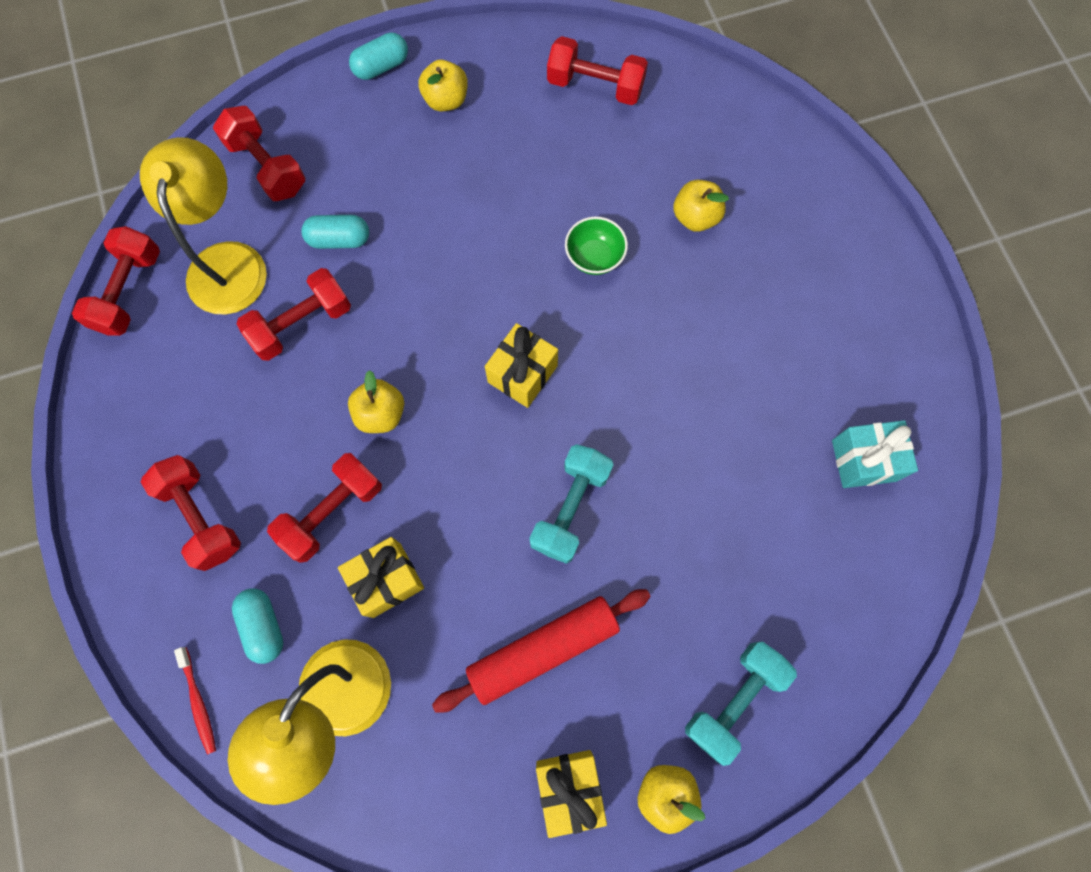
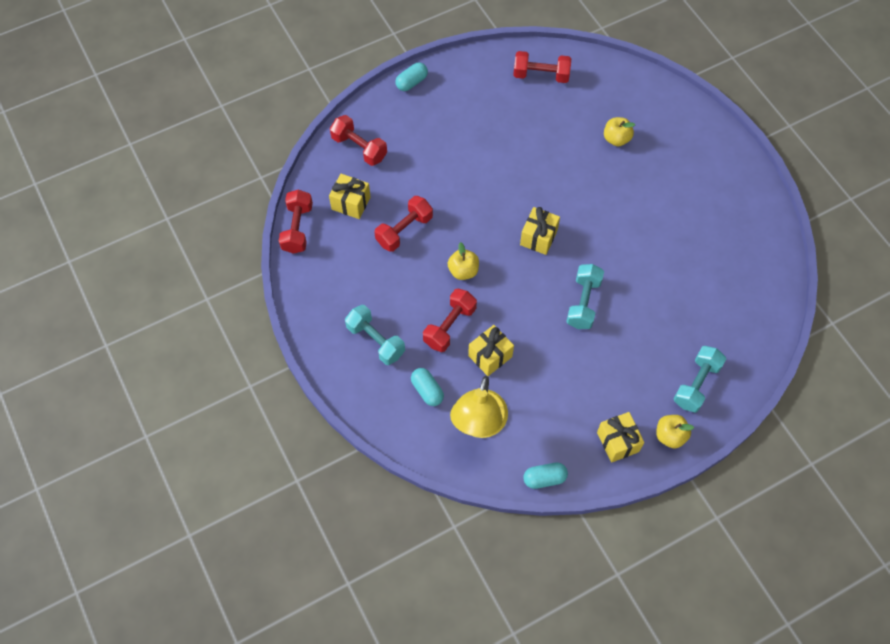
camera: 10 degrees left, 10 degrees down
(198, 702) = (401, 435): red toothbrush -> none
(202, 517) = (376, 340): red dumbbell -> turquoise dumbbell
(227, 261) = (351, 203): yellow lamp -> yellow gift
(339, 239) = (413, 181): turquoise capsule -> turquoise capsule (544, 478)
(446, 100) = (455, 96): yellow apple -> none
(543, 649) = (586, 376): red rolling pin -> none
(594, 257) = (564, 169): green bowl -> none
(864, 460) = (740, 253): turquoise gift -> none

